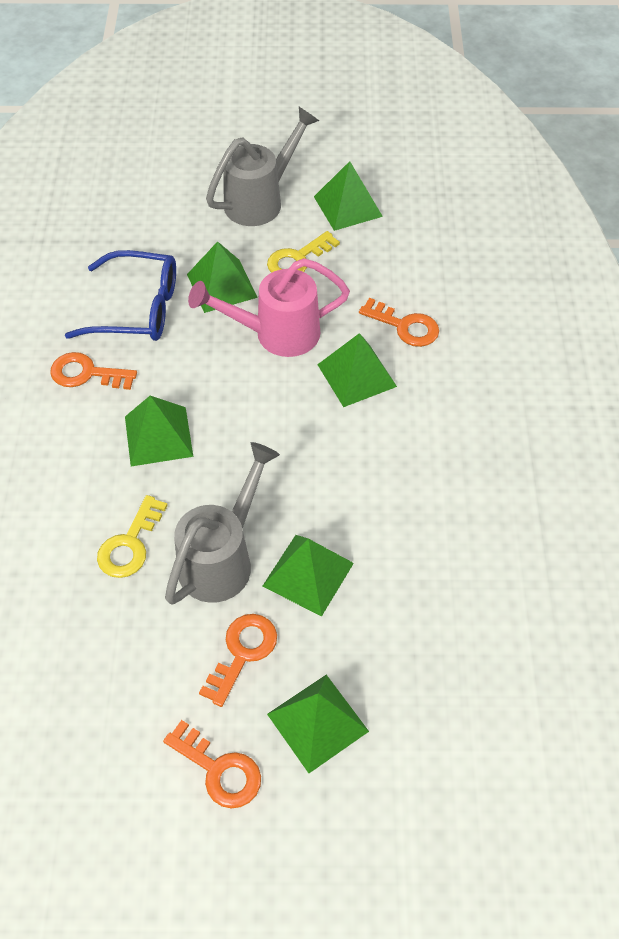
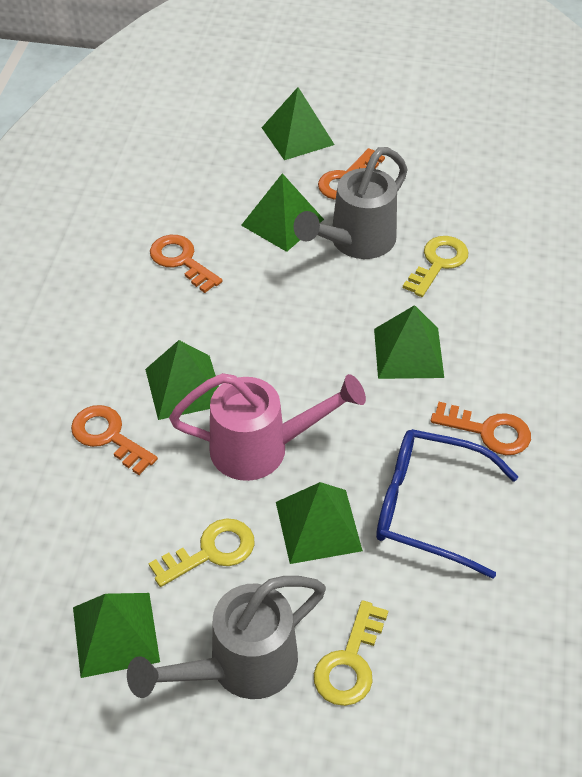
camera: 170 degrees left, 5 degrees down
(189, 211) = (350, 662): none -> yellow key
(219, 769) = (374, 121): orange key -> orange key (181, 261)

